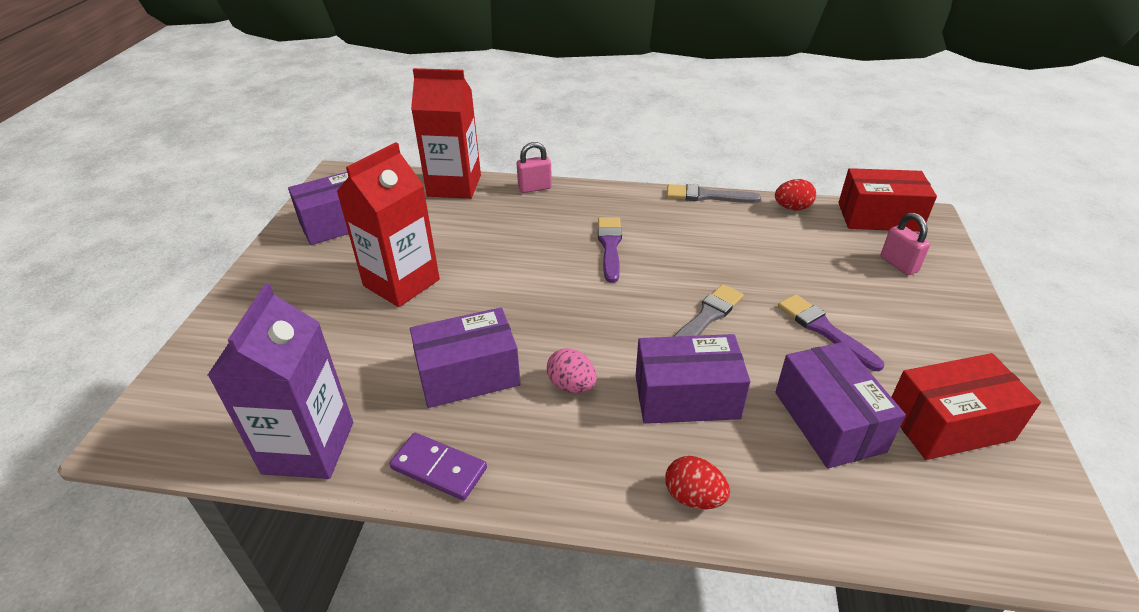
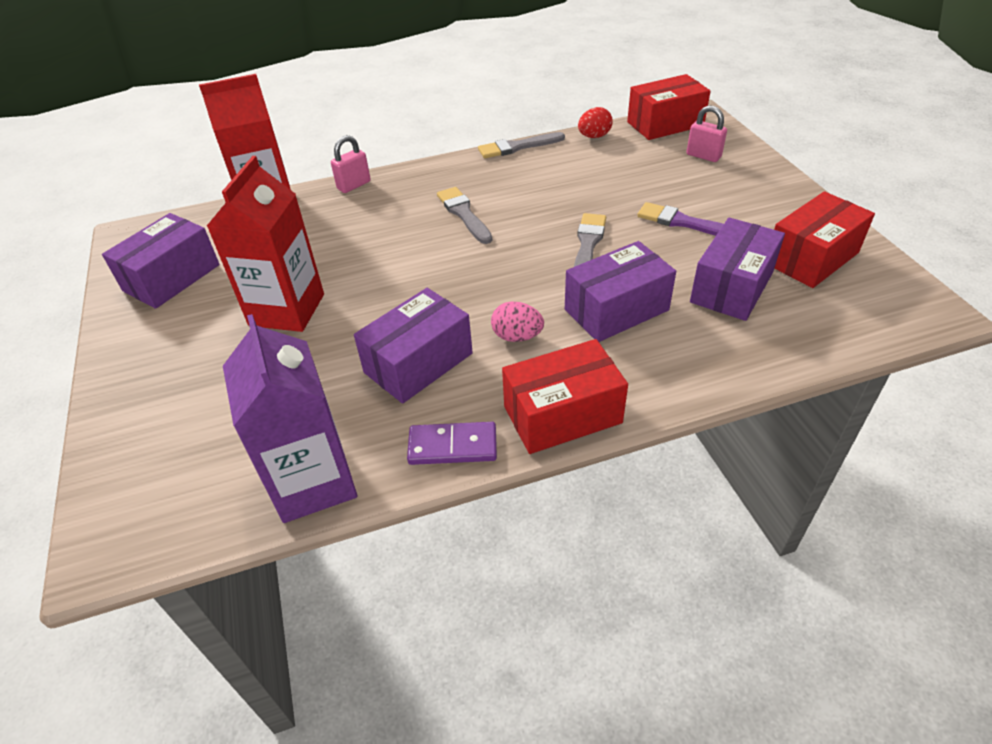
camera: 25 degrees left, 5 degrees up
(557, 483) = (562, 414): none -> red box
(610, 246) = (464, 214): purple brush -> grey brush
(693, 497) = (675, 379): red egg -> none
(829, 421) = (732, 287): purple box -> purple box turned 75 degrees clockwise

